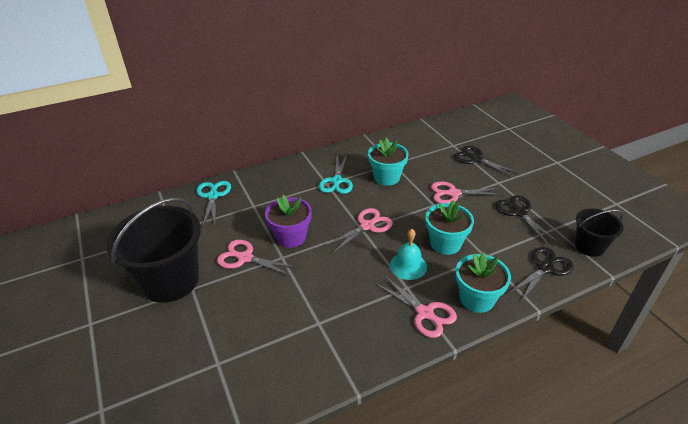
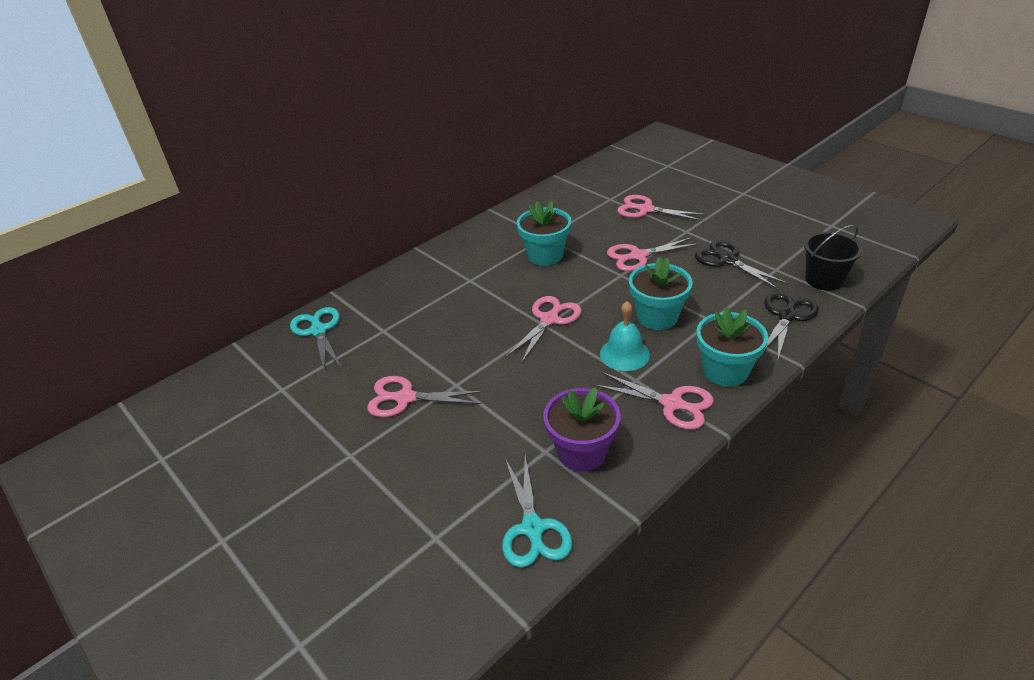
camera: 15 degrees left, 0 degrees up
(170, 280) = (313, 453): black bucket -> none
(291, 237) = (455, 357): purple flower pot -> purple flower pot (582, 452)
(336, 181) = (482, 274): turquoise scissors -> turquoise scissors (533, 529)
(475, 159) = (645, 209): black scissors -> pink scissors

